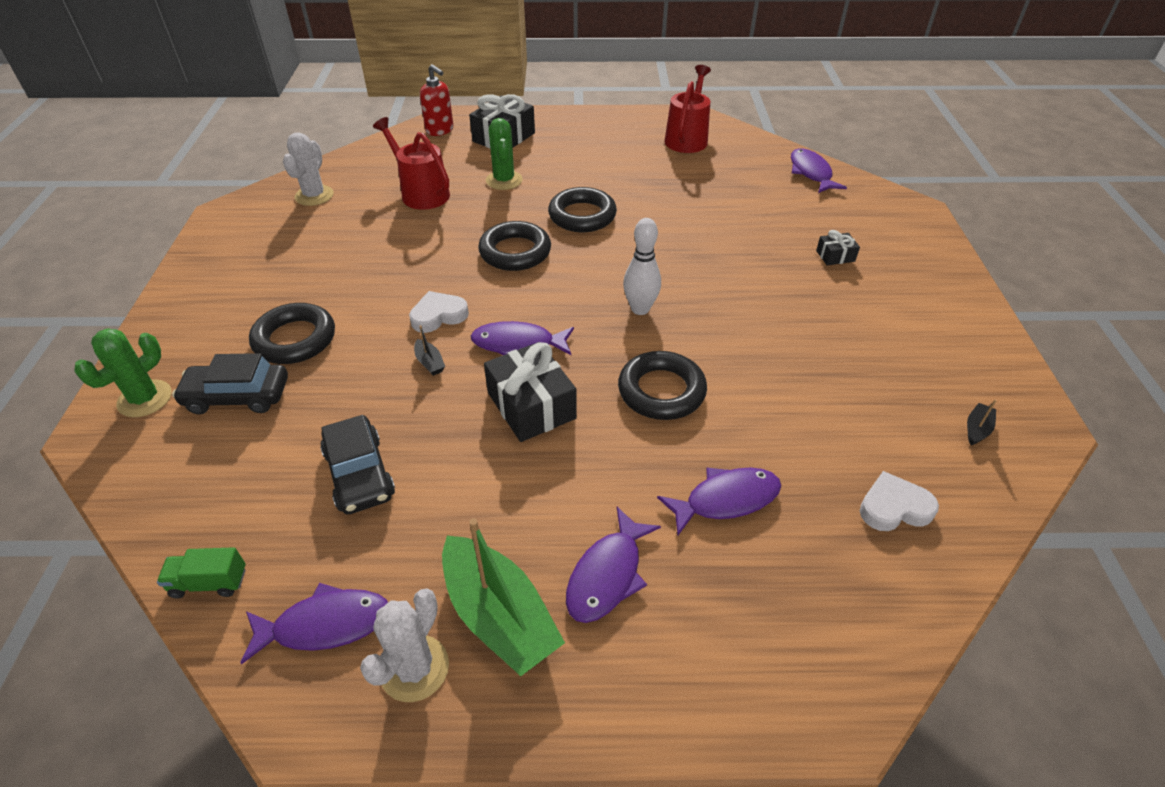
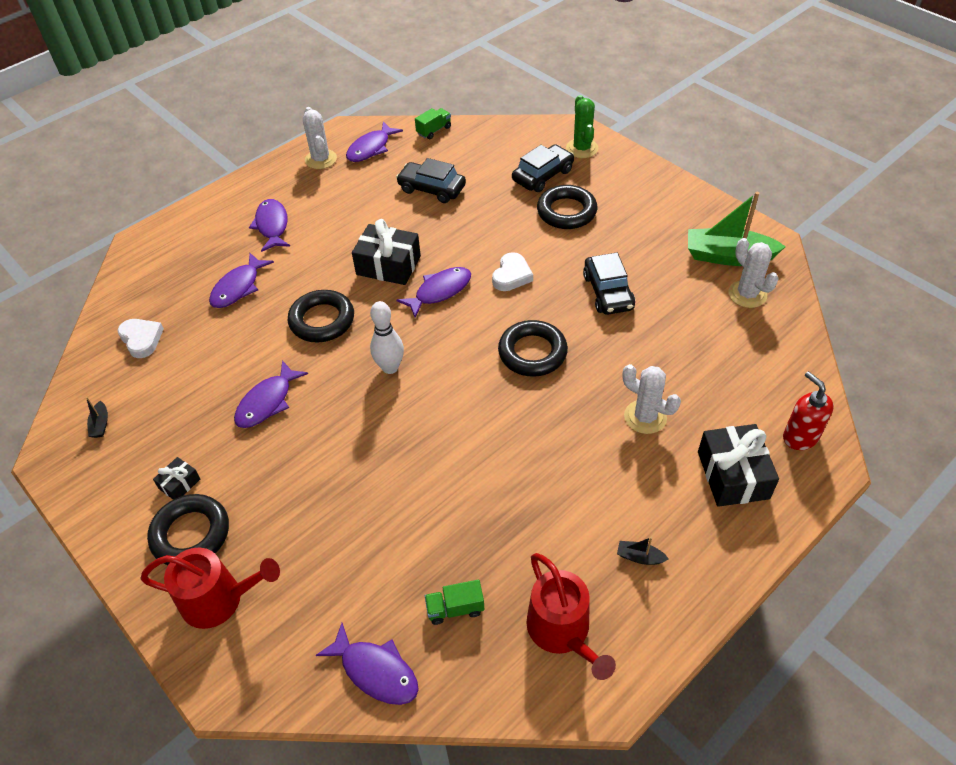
camera: 140 degrees right, 5 degrees up
(393, 254) = (608, 292): none -> black car
(421, 193) = (682, 354): red watering can -> red watering can (219, 600)
(429, 363) = (474, 249): black boat -> black boat (639, 557)
(440, 130) = (800, 437): red soap dispenser -> red soap dispenser turned 60 degrees clockwise
(499, 616) = (305, 188): green boat -> green boat (728, 256)
(504, 180) = (645, 417): green cactus -> white cactus
(582, 216) = (530, 425): black ring -> black ring (191, 534)
(738, 171) = (455, 608): none -> green truck
(779, 347) = (267, 402): none -> purple fish
(835, 256) = (275, 536): black gift -> black gift (179, 484)
(894, 507) = (141, 339): white heart -> white heart turned 75 degrees counterclockwise

